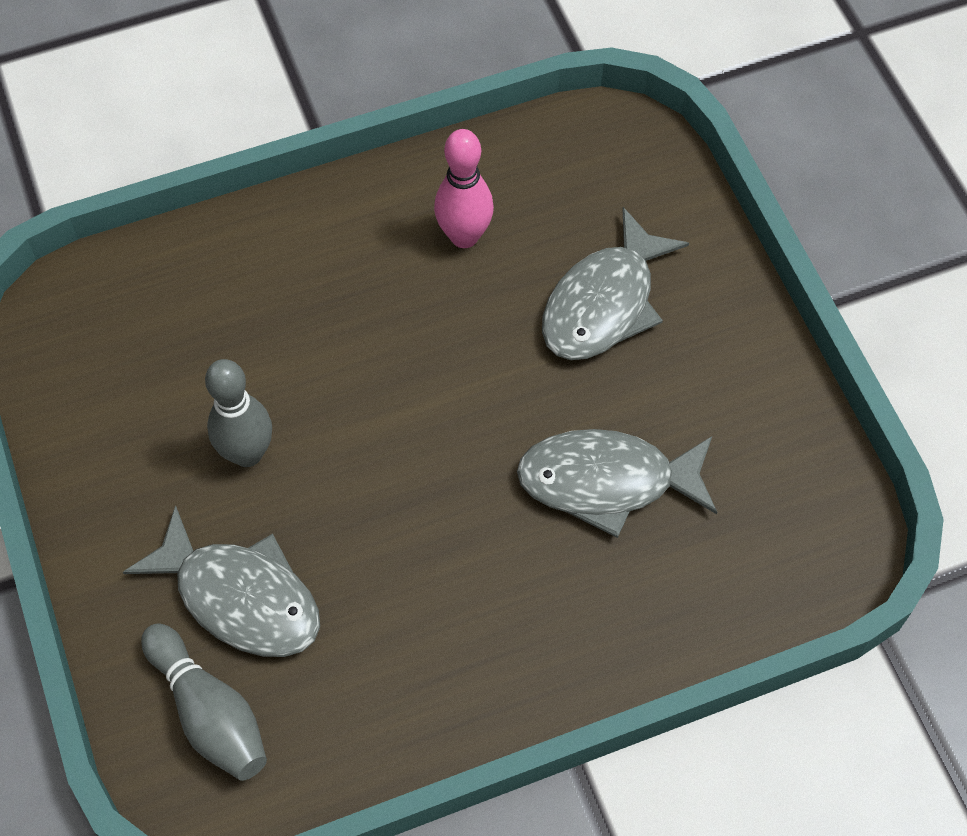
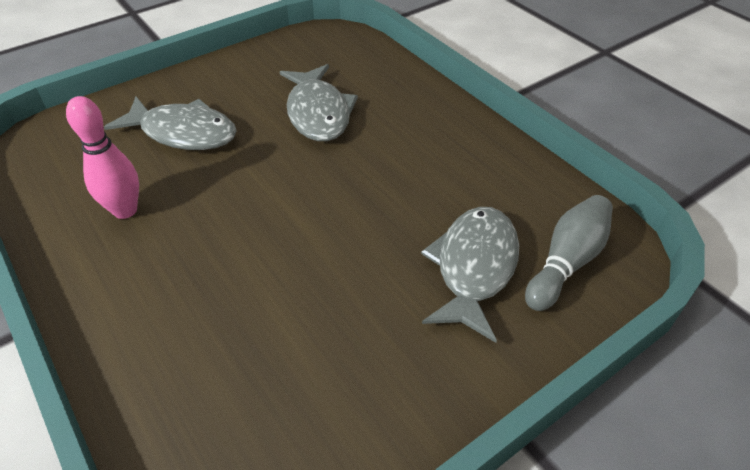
camera: 105 degrees left, 15 degrees down
(247, 453) = (353, 296): grey bowling pin -> none

